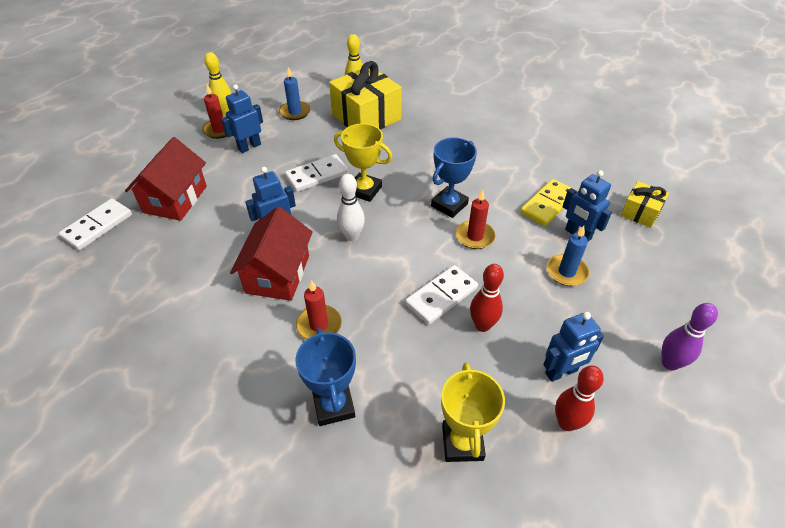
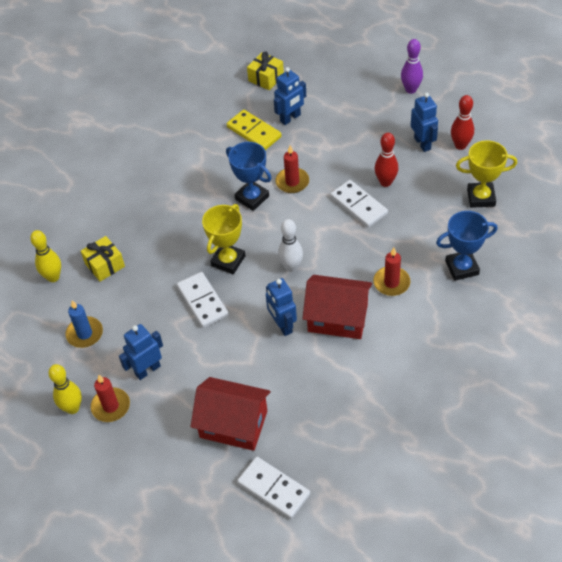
camera: 85 degrees left, 5 degrees up
(249, 147) = (147, 370): blue robot -> blue robot turned 90 degrees clockwise
(366, 117) = (105, 265): yellow gift -> yellow gift, size x0.52
(566, 272) = (331, 130): blue candle -> none

